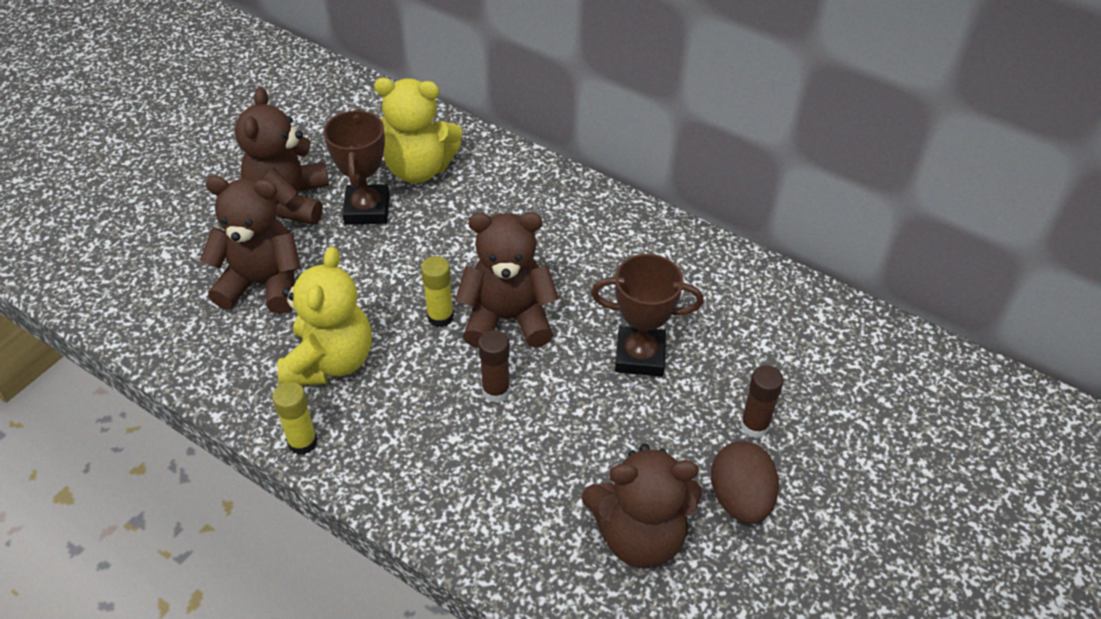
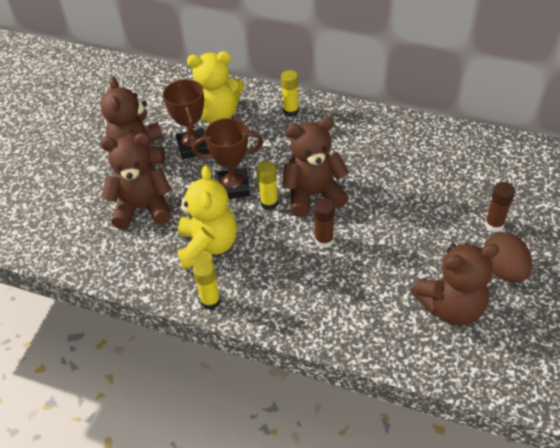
camera: 10 degrees left, 0 degrees up
(525, 185) = (290, 111): none -> yellow glue stick
(640, 356) = (406, 199): brown trophy -> brown trophy (233, 187)

